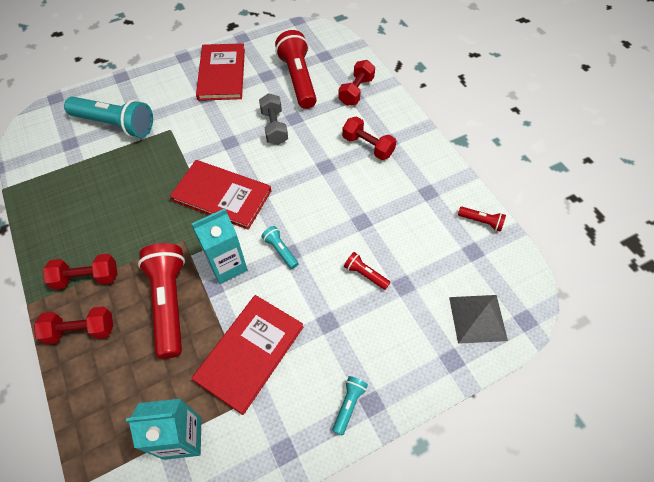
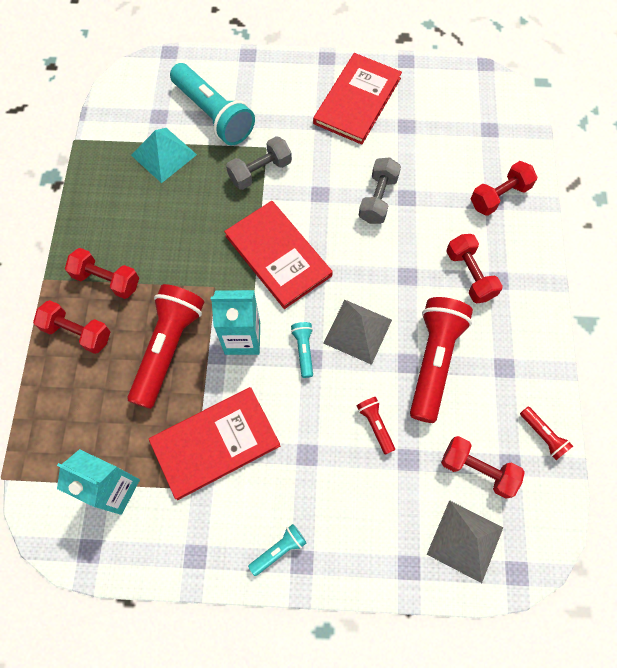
camera: 30 degrees right, 10 degrees up
(88, 167) = (163, 154): none -> turquoise pyramid
(175, 146) = (260, 171): none -> grey dumbbell
(298, 79) = (440, 148): red flashlight -> red flashlight (434, 361)
(313, 218) = (358, 331): none -> grey pyramid
(454, 266) = (477, 469): none -> red dumbbell

